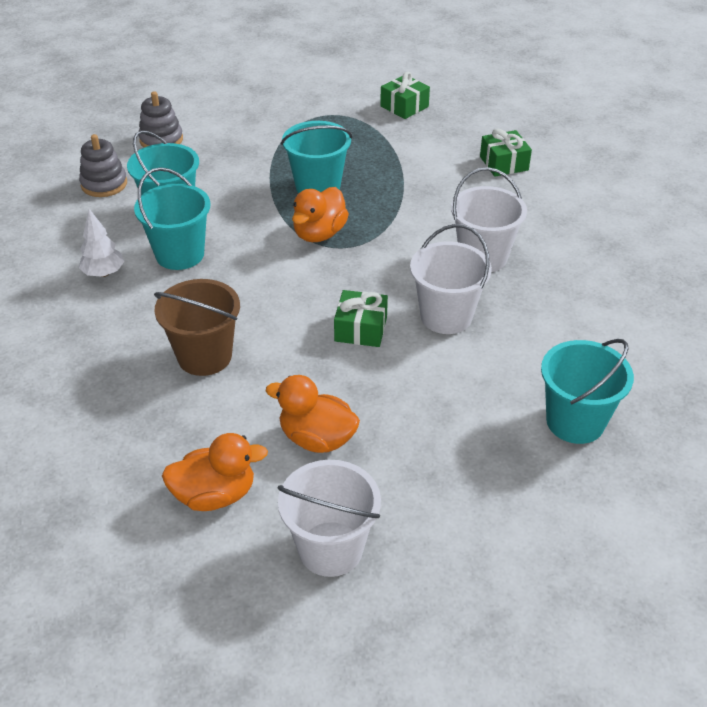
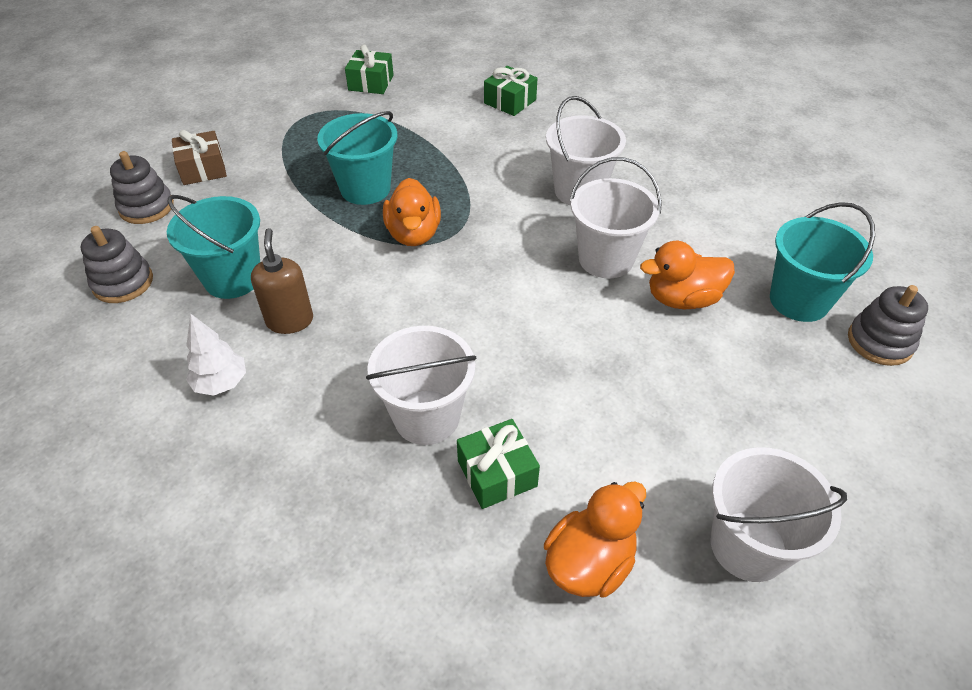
camera: 35 degrees left, 5 degrees up
(180, 254) = (290, 320): turquoise bucket -> brown soap dispenser
(204, 356) = (427, 417): brown bucket -> white bucket
(220, 127) = (203, 169): none -> brown gift
(317, 438) = (620, 440): orange duck -> orange duck (682, 299)
(361, 329) = (547, 308): green gift -> green gift (497, 473)
(609, 485) = (879, 342): none -> grey stacking toy

